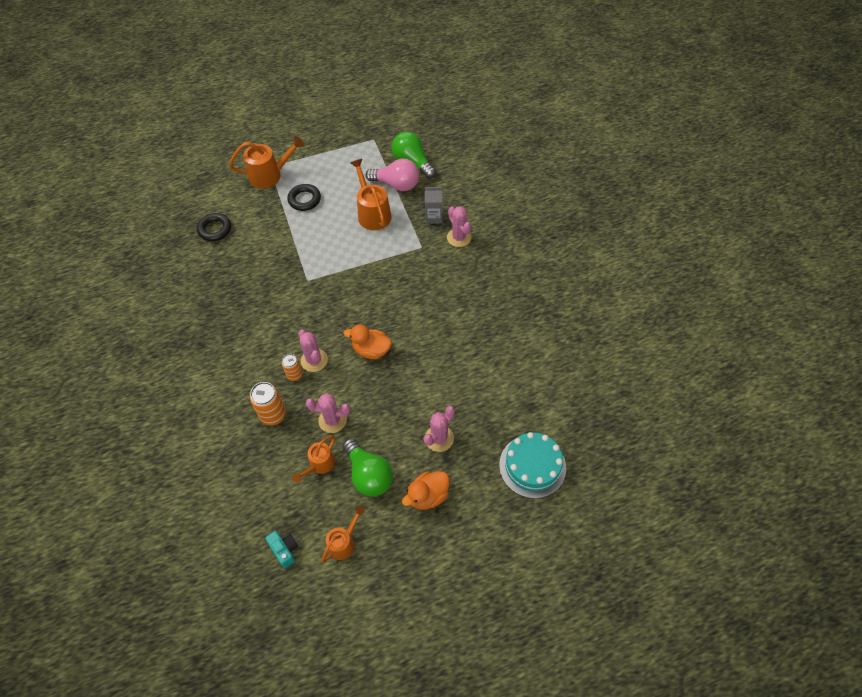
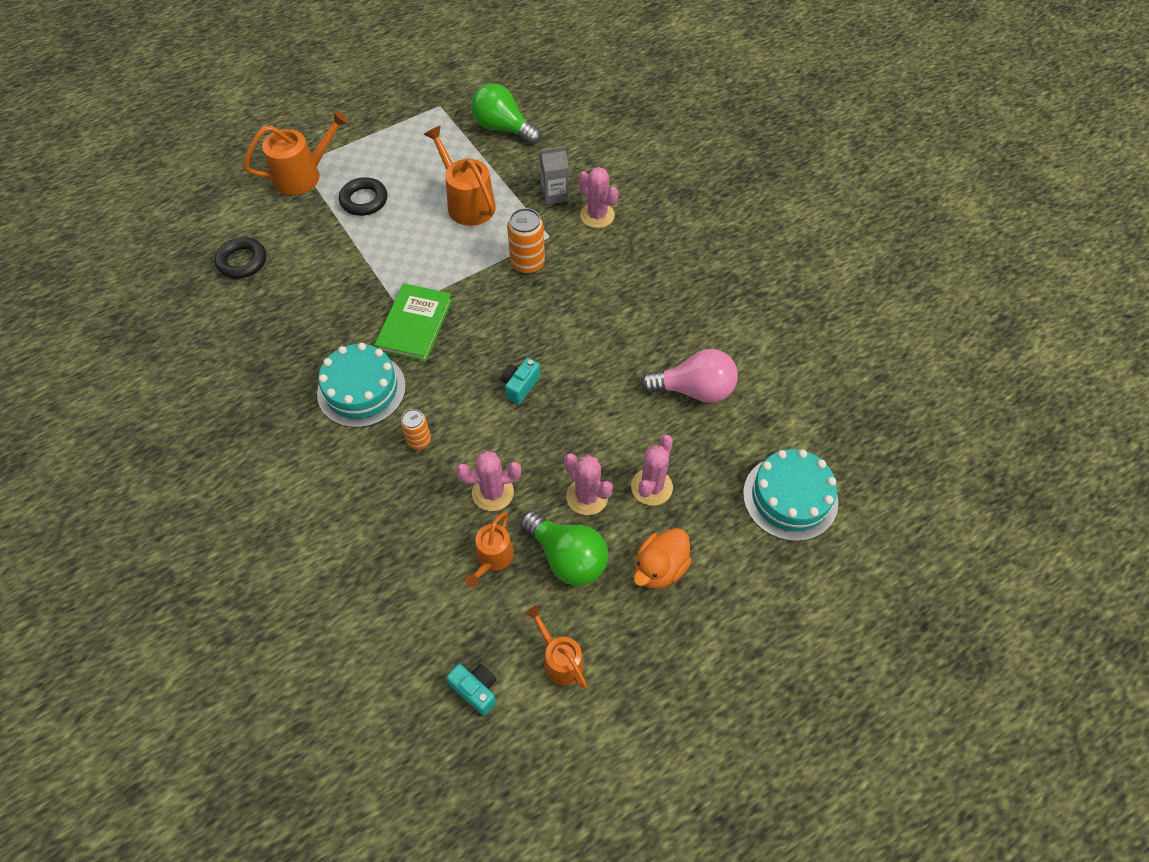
camera: 15 degrees left, 0 degrees up
(267, 332) = (361, 390): none -> turquoise cake
(273, 415) = (403, 502): orange can -> orange can (527, 263)
(314, 294) = (415, 325): none -> green book
(314, 360) = (441, 415): pink cactus -> pink cactus (587, 496)
(344, 542) = (559, 659): orange watering can -> orange watering can turned 60 degrees counterclockwise
(371, 350) = (520, 386): orange duck -> turquoise camera
(397, 184) = (490, 160): pink light bulb -> pink light bulb (694, 390)

